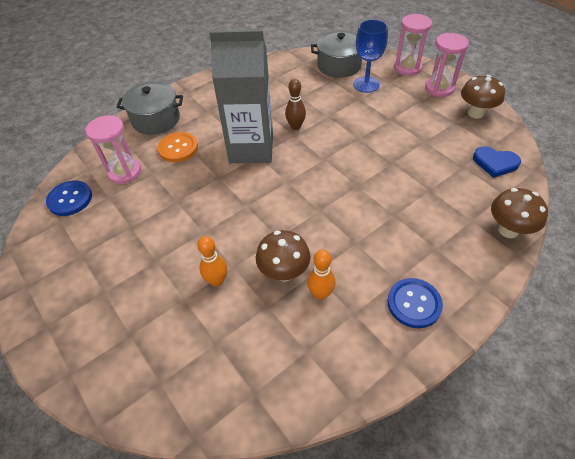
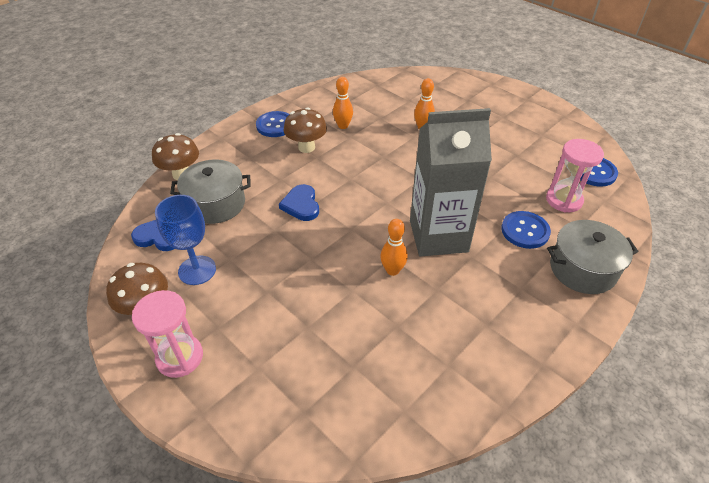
camera: 170 degrees right, 5 degrees down
(178, 148) = (525, 231): orange button -> blue button
(284, 272) = (373, 135): brown mushroom -> brown mushroom (306, 147)
(295, 126) = (392, 270): brown bowling pin -> orange bowling pin
(339, 65) = (342, 406): grey pot -> grey pot (216, 204)
(366, 84) = (296, 358): blue goblet -> blue goblet (197, 270)
(369, 184) = (301, 205): none -> blue heart
(407, 68) = (219, 408): pink hourglass -> none

